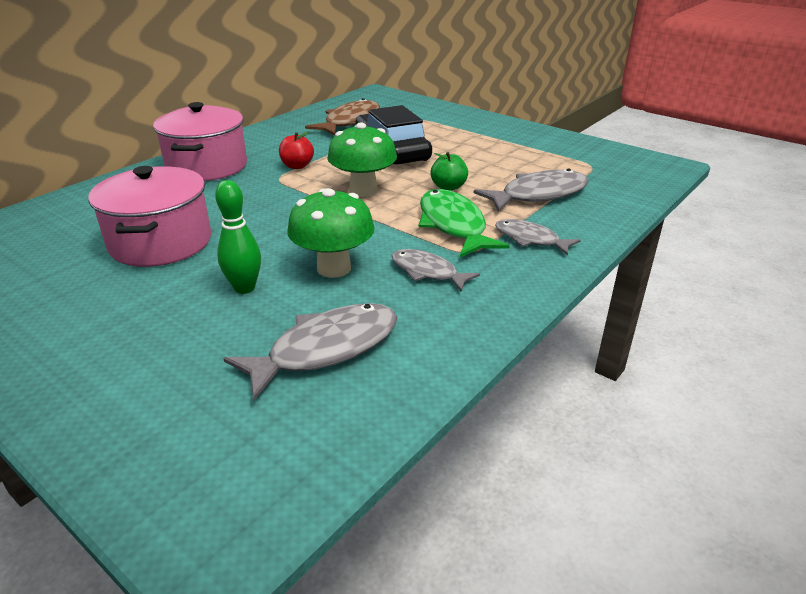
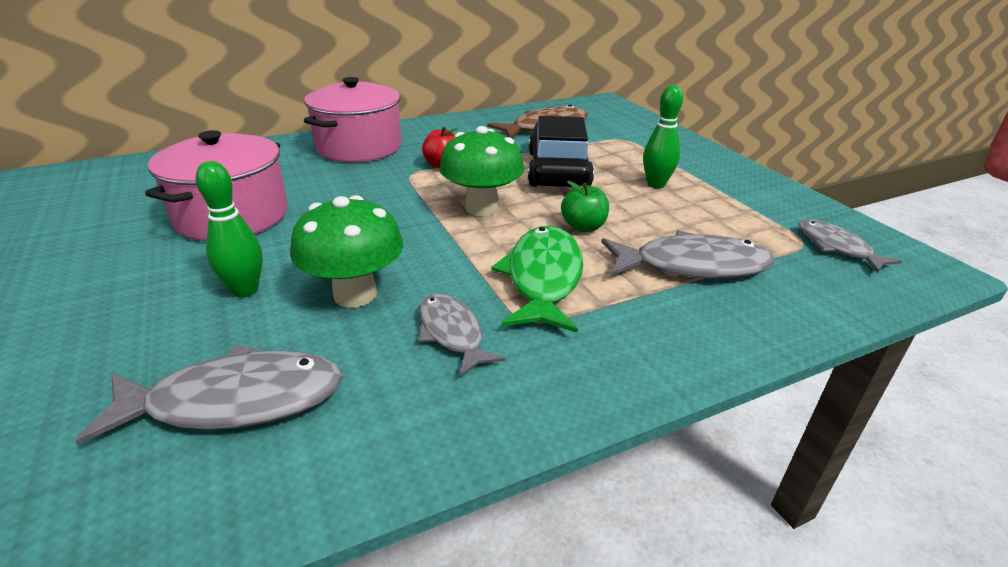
camera: 25 degrees right, 0 degrees up
(471, 148) = (656, 184): none -> green bowling pin
(530, 239) = (625, 327): grey fish -> grey fish (836, 247)

